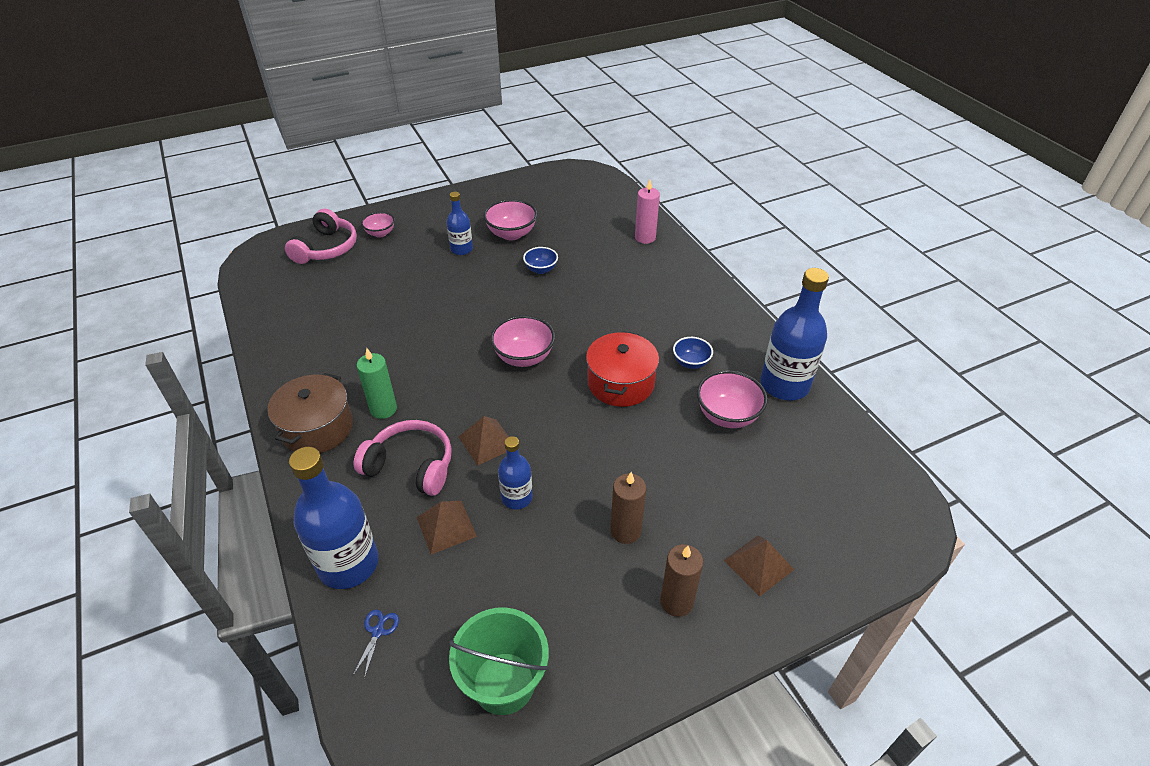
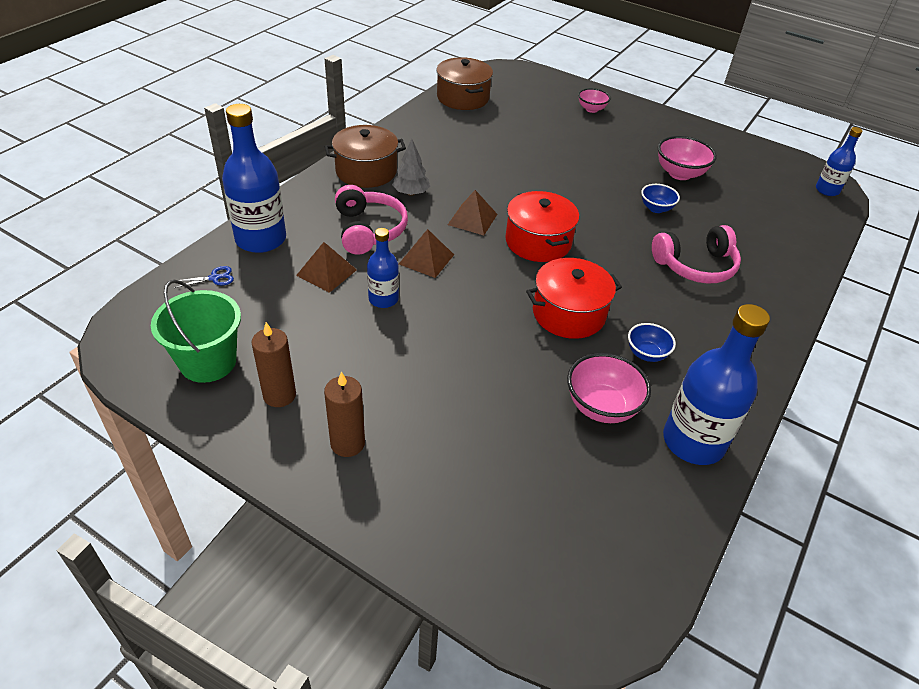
camera: 55 degrees right, 0 degrees up
(272, 302) = (463, 98): none -> brown pot
(326, 248) = (544, 93): pink headphones -> pink headphones (695, 265)
(383, 409) = (411, 193): green candle -> grey tree
(461, 249) = (625, 155): blue bottle -> blue bottle (827, 190)
(524, 357) = (538, 242): pink bowl -> red pot
(625, 531) = (399, 380): brown candle -> brown candle (279, 395)
(645, 238) = (787, 257): pink candle -> none
(758, 564) = (431, 494): brown pyramid -> brown pyramid (472, 219)

